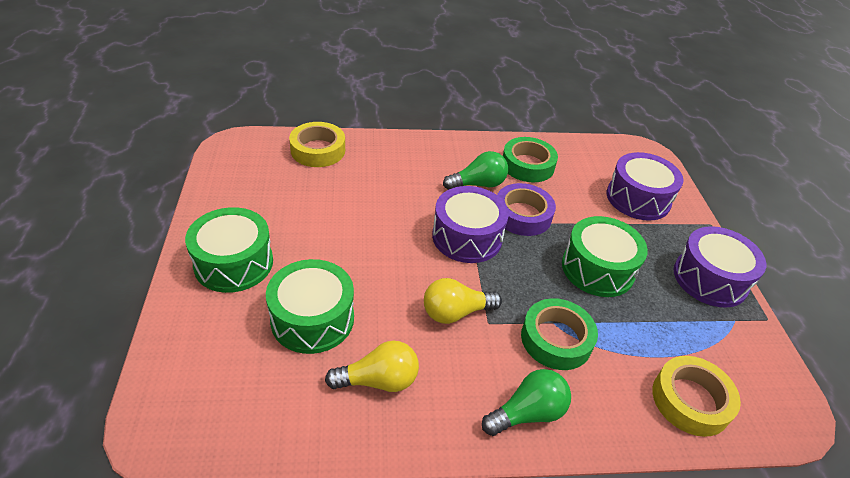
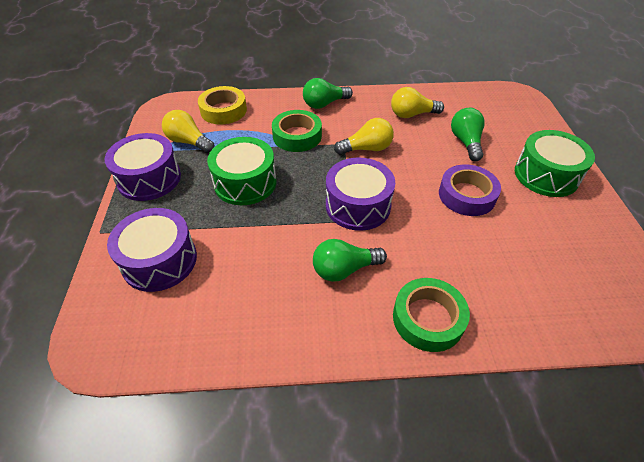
camera: 175 degrees left, 5 degrees up
(312, 319) = (466, 142): green drum -> green light bulb
(318, 150) = (550, 312): yellow tape -> none
(522, 215) = (300, 231): purple tape -> purple tape (467, 195)
(527, 165) = (277, 305): green tape -> green tape (428, 318)
(702, 334) = (188, 142): none -> yellow light bulb

